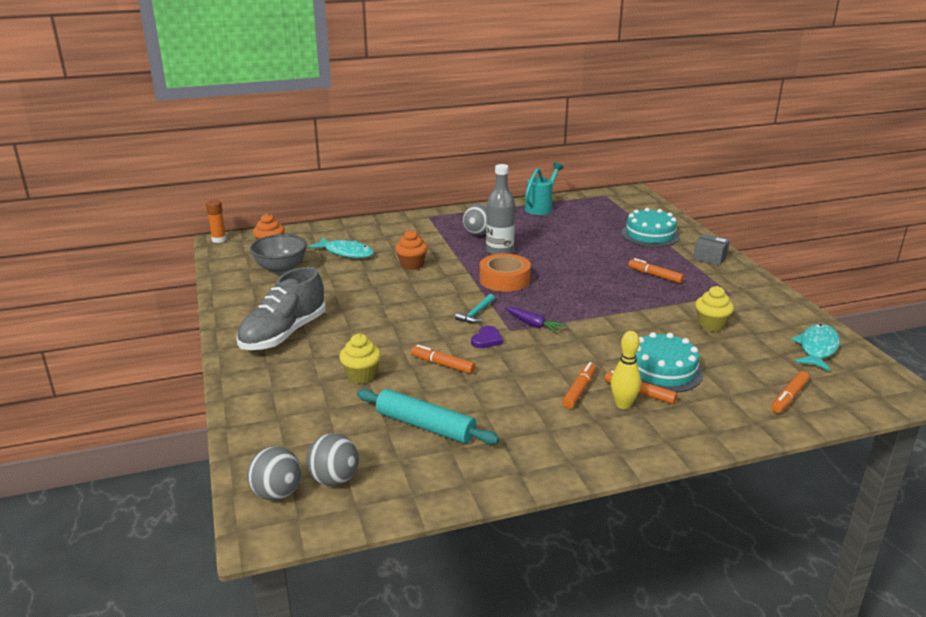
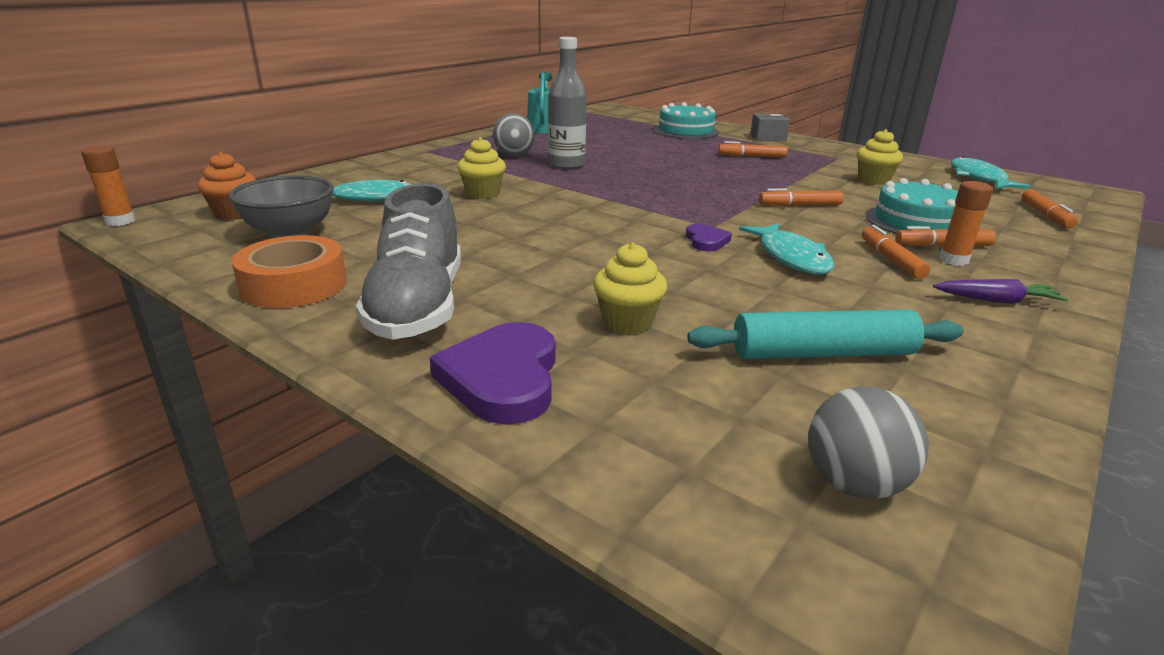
camera: 35 degrees left, 0 degrees up
(271, 383) = (503, 378): none -> purple heart
(277, 493) = (817, 559): grey ball -> none
(412, 265) = (483, 194): orange cupcake -> yellow cupcake
(442, 364) = (706, 278): orange marker -> orange marker (799, 205)
(476, 313) = (646, 220): turquoise hammer -> none
(504, 279) = (618, 186): orange tape -> orange tape (294, 285)
(517, 367) = (791, 257): none -> turquoise fish
(533, 324) = (725, 216): purple carrot -> purple carrot (996, 301)
(623, 404) = (953, 260): yellow bowling pin -> orange glue stick

